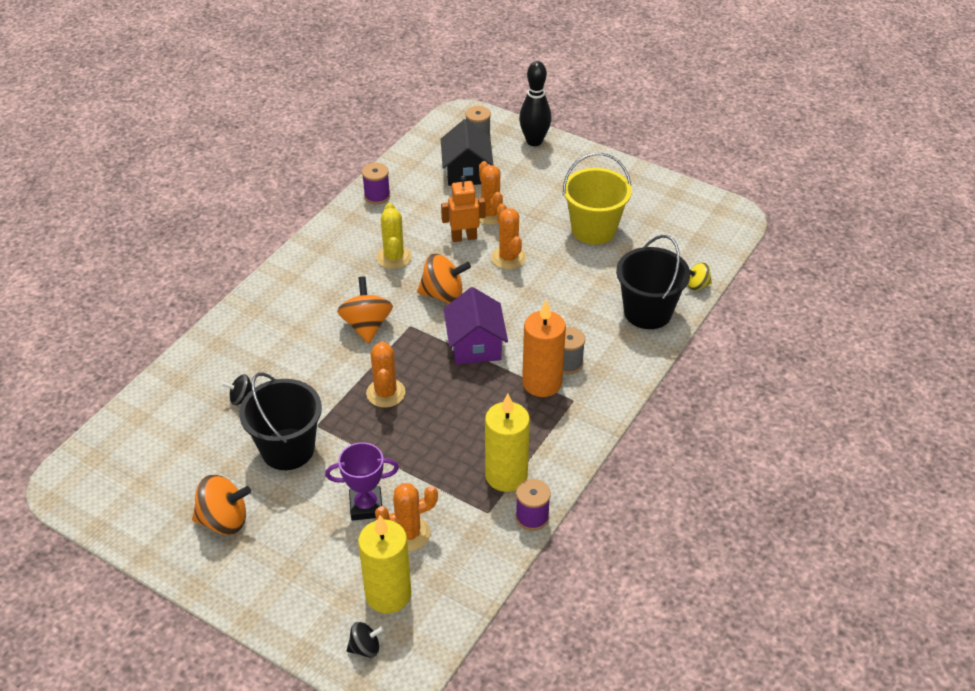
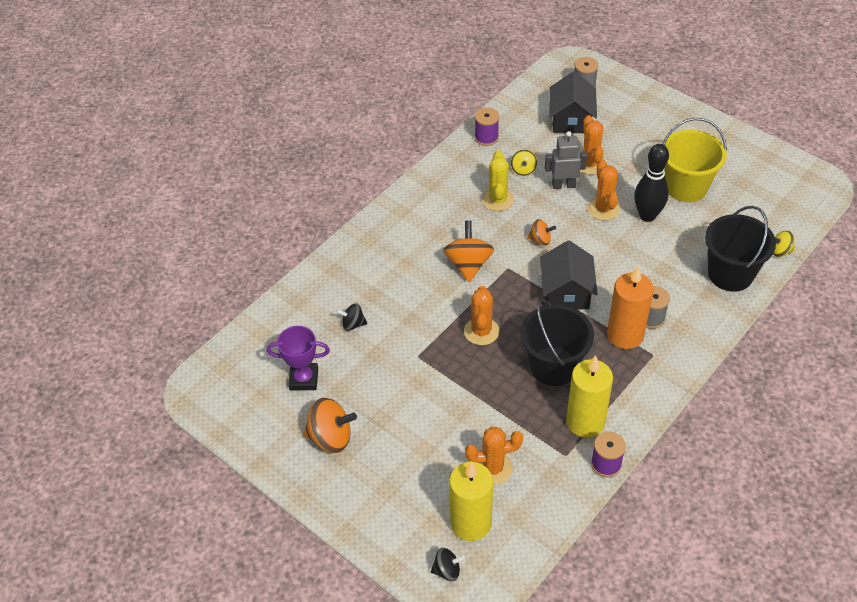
camera: 10 degrees right, 5 degrees up
(288, 449) = (390, 376): black bucket -> black bucket (553, 366)
(366, 506) = (456, 438): purple trophy -> purple trophy (304, 379)
(419, 225) = (523, 170): none -> yellow spinning top
(443, 294) = (540, 240): orange spinning top -> orange spinning top, size x0.56
(464, 237) = (563, 185): orange robot -> grey robot
(475, 345) = (566, 292): purple house -> black house
(534, 141) = (636, 93): black bowling pin -> black bowling pin (647, 216)

